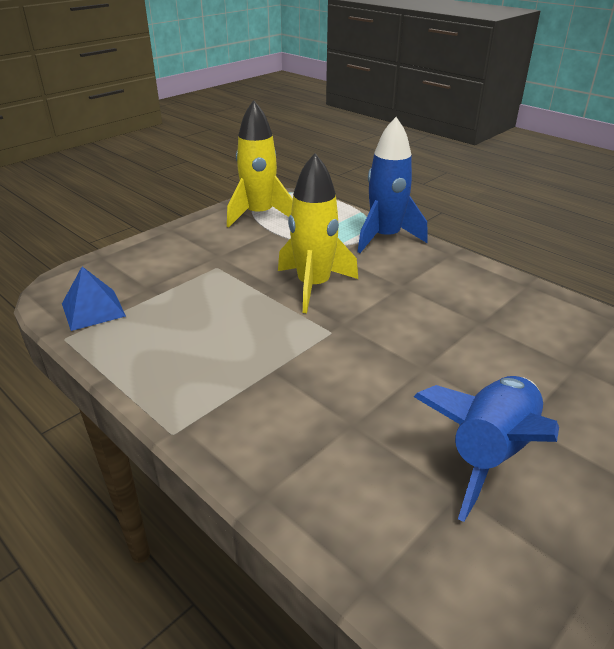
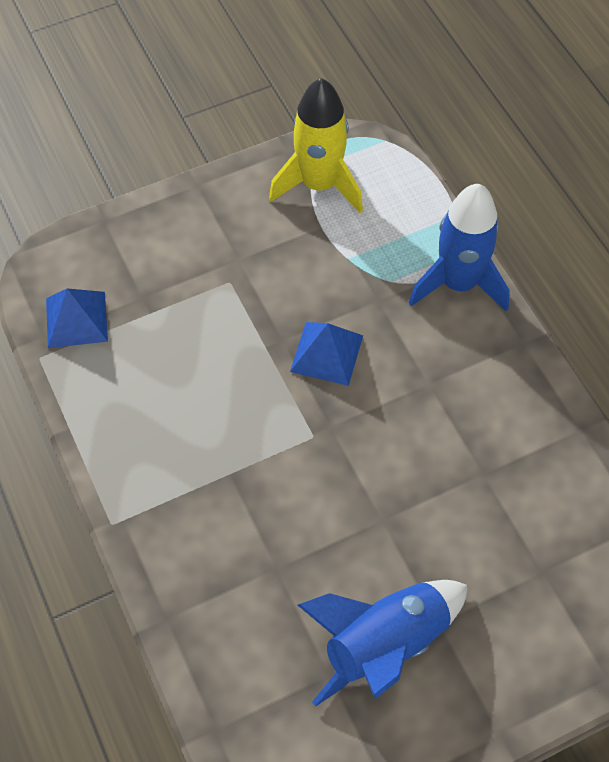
camera: 20 degrees right, 25 degrees up
(313, 286) = (327, 353): yellow rocket -> blue pyramid

